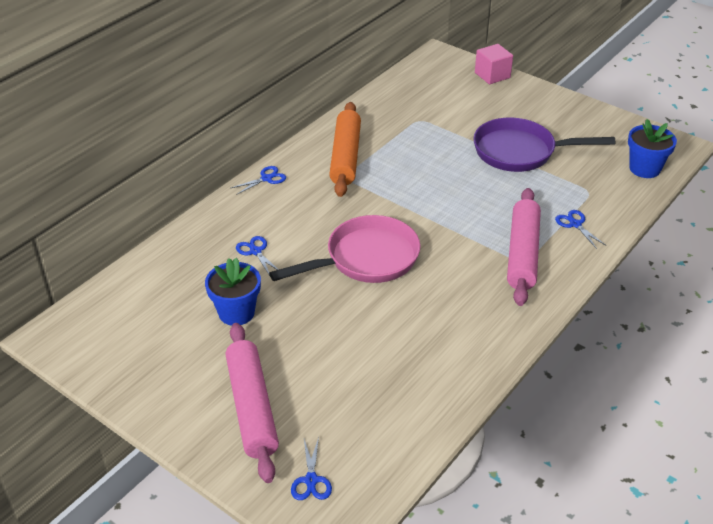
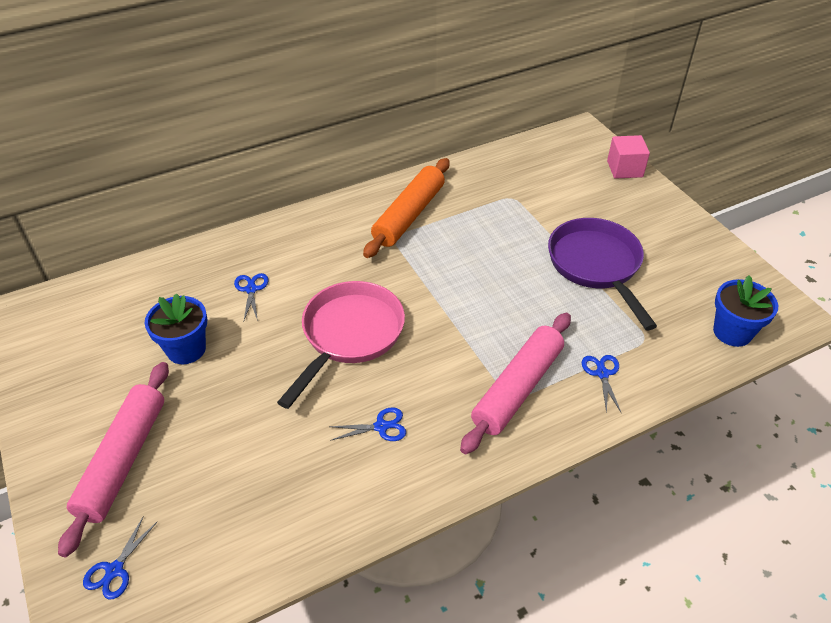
camera: 25 degrees right, 5 degrees up
(266, 178) = (317, 215): blue scissors -> blue scissors (381, 426)
(366, 259) = (349, 335): pink pan -> pink pan turned 60 degrees counterclockwise
(520, 152) = (596, 266): purple pan -> purple pan turned 45 degrees clockwise

